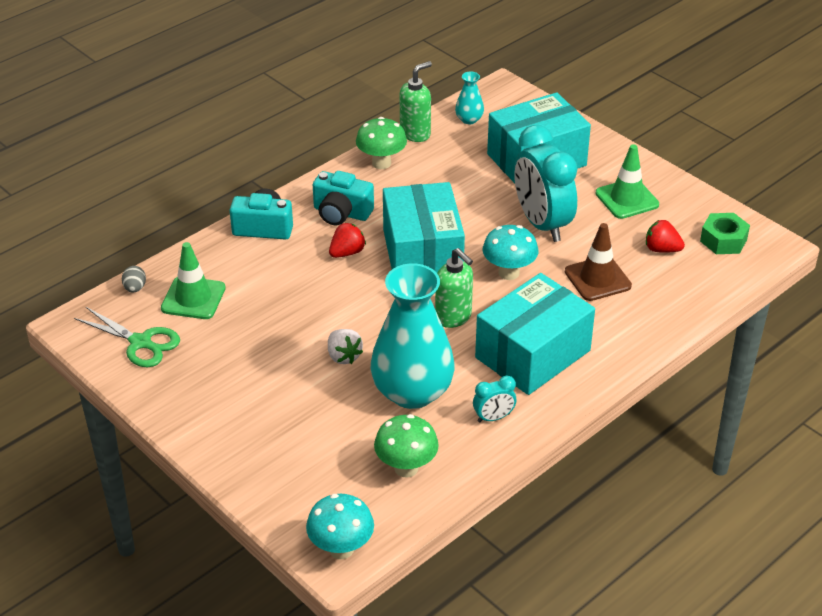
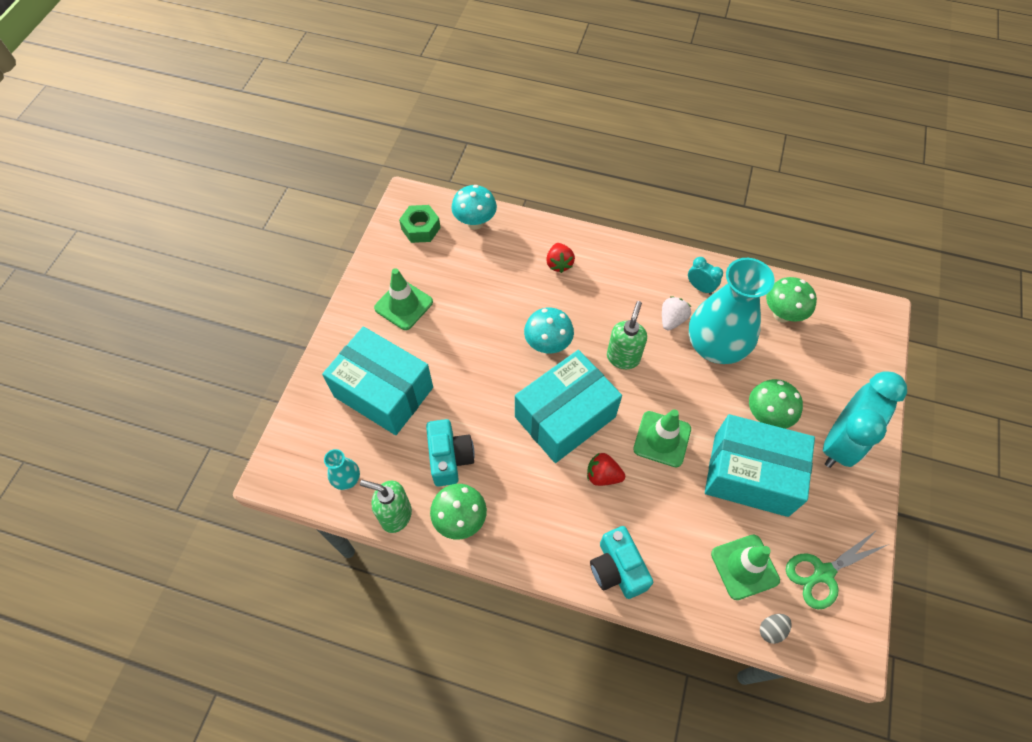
camera: 120 degrees left, 20 degrees up
(140, 342) = (823, 573): green scissors -> green scissors turned 120 degrees counterclockwise
(305, 387) = (766, 416): none -> green mushroom
(341, 213) = (554, 512): turquoise camera -> turquoise camera (449, 458)
(341, 549) = (871, 316): turquoise mushroom -> turquoise mushroom (475, 223)
(343, 356) = (717, 409): white strawberry -> white strawberry (672, 320)
(347, 304) = (662, 439): none -> green traffic cone
(533, 354) = (624, 292): turquoise box -> turquoise box (750, 474)
(542, 224) = (472, 349): turquoise clock -> turquoise clock (840, 442)
(597, 279) = (516, 286): brown traffic cone -> none
(661, 249) = (455, 260): red strawberry -> red strawberry (559, 264)

